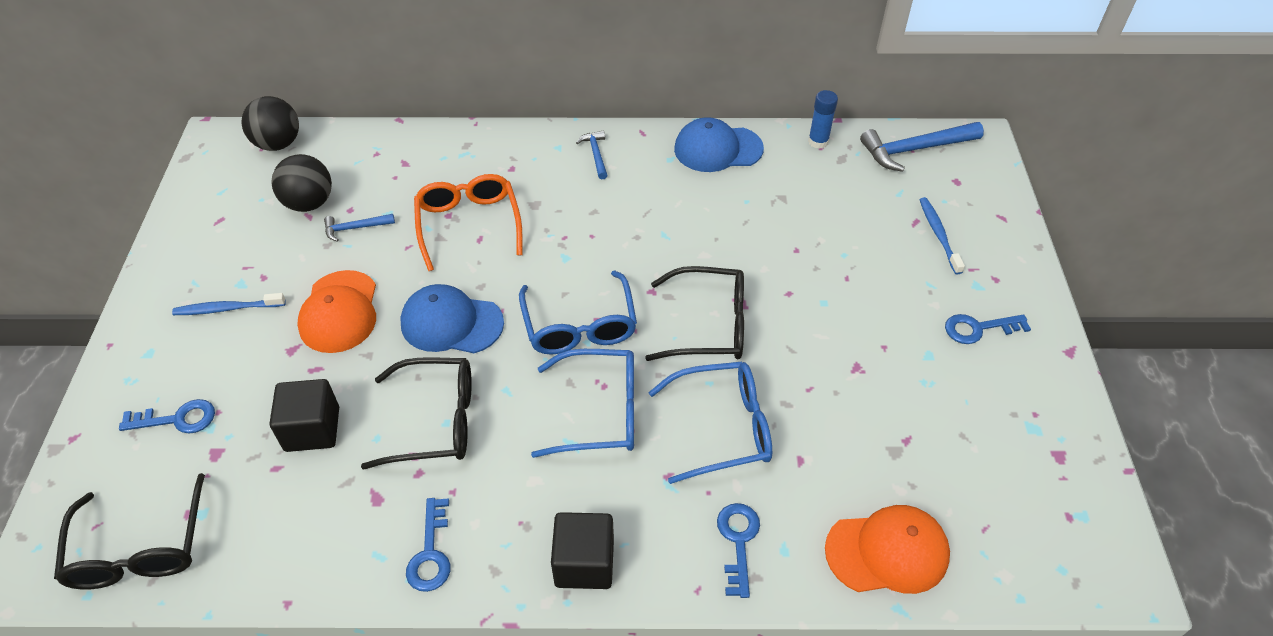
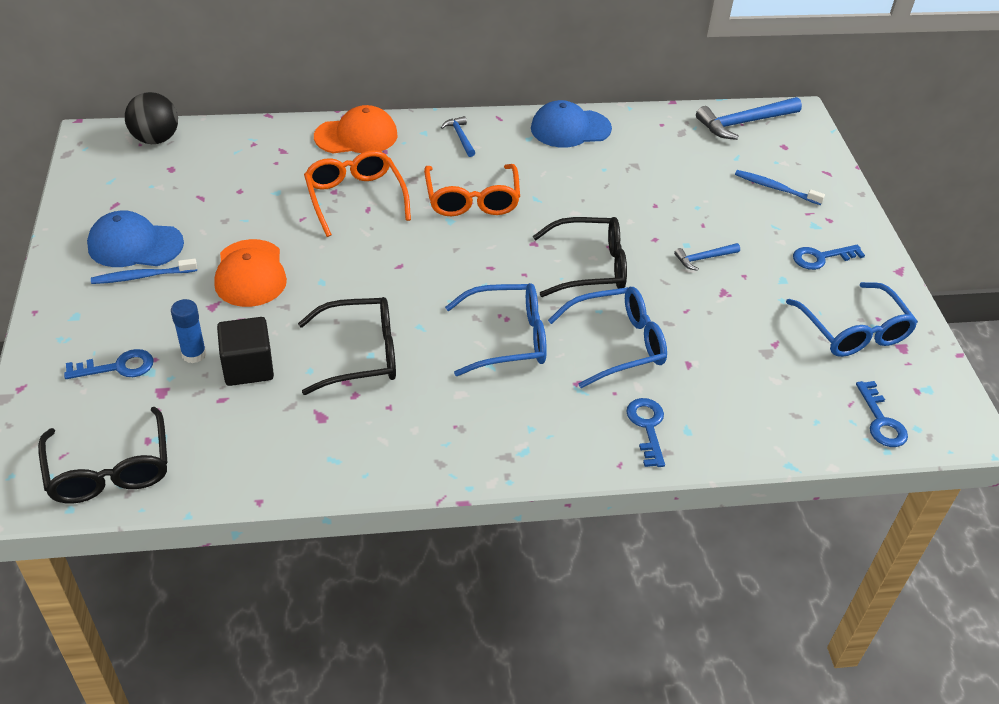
camera: 10 degrees left, 5 degrees down
(309, 203) = (199, 187): black ball -> none
(355, 228) = (248, 205): blue hammer -> blue hammer (703, 258)
(431, 553) = (380, 454): blue key -> blue key (881, 421)
(451, 323) = (357, 277): blue cap -> blue cap (135, 245)
(579, 326) = (475, 273): blue glasses -> blue glasses (853, 331)
(584, 563) = (518, 452): black cube -> none
(594, 233) = (472, 200): none -> orange glasses
(818, 141) = (658, 119): blue glue stick -> blue glue stick (194, 354)
(887, 552) = (773, 426): orange cap -> orange cap (356, 136)
(939, 235) = (776, 188): blue toothbrush -> blue toothbrush turned 45 degrees counterclockwise

